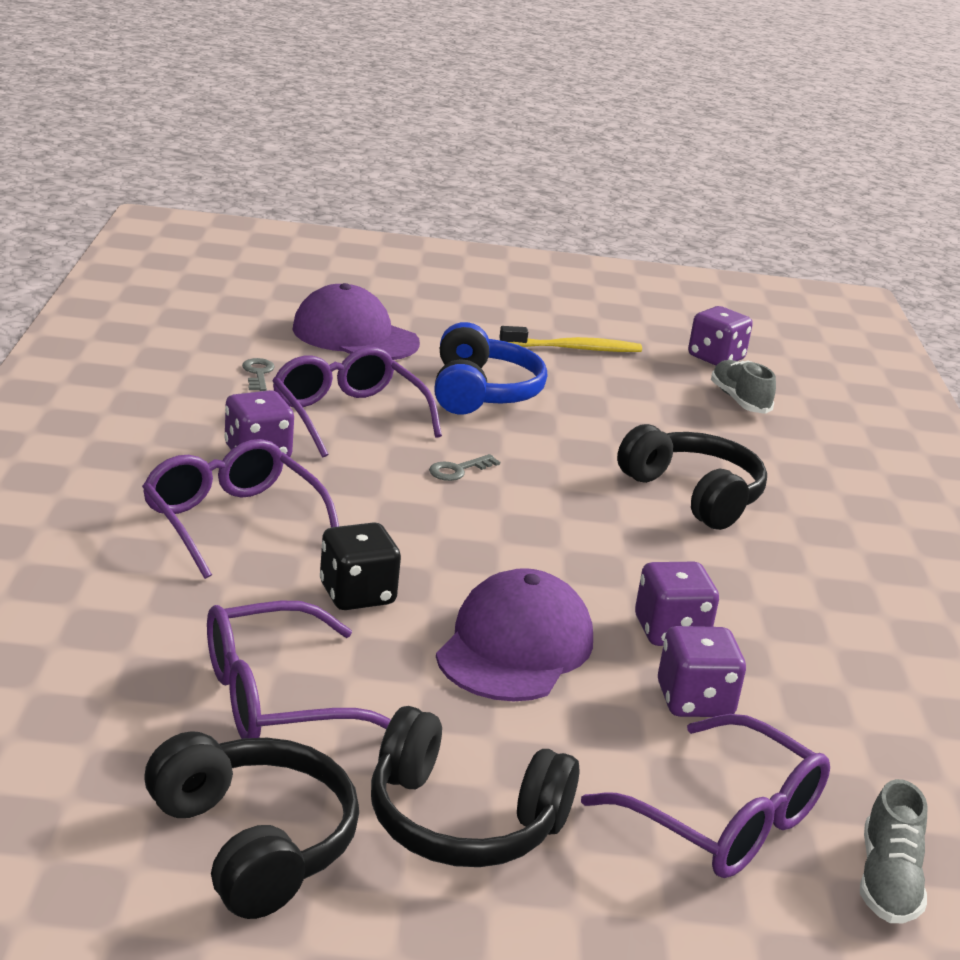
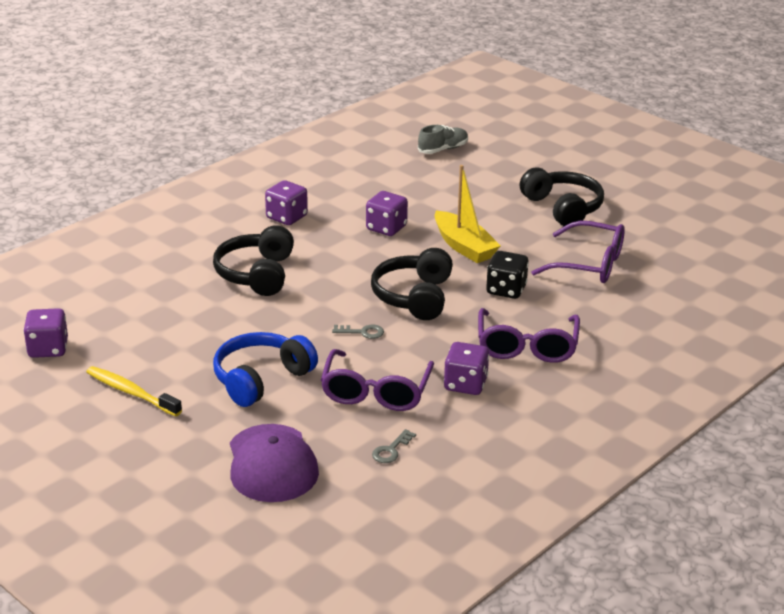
camera: 135 degrees left, 5 degrees up
(254, 842) = (643, 227): black headphones -> black headphones (414, 297)
(515, 647) = (464, 246): purple cap -> yellow boat
(694, 701) = (420, 206): purple dice -> purple dice (286, 217)
(724, 820) = (470, 177): purple glasses -> none
(739, 400) = (106, 314): grey shoe -> none

